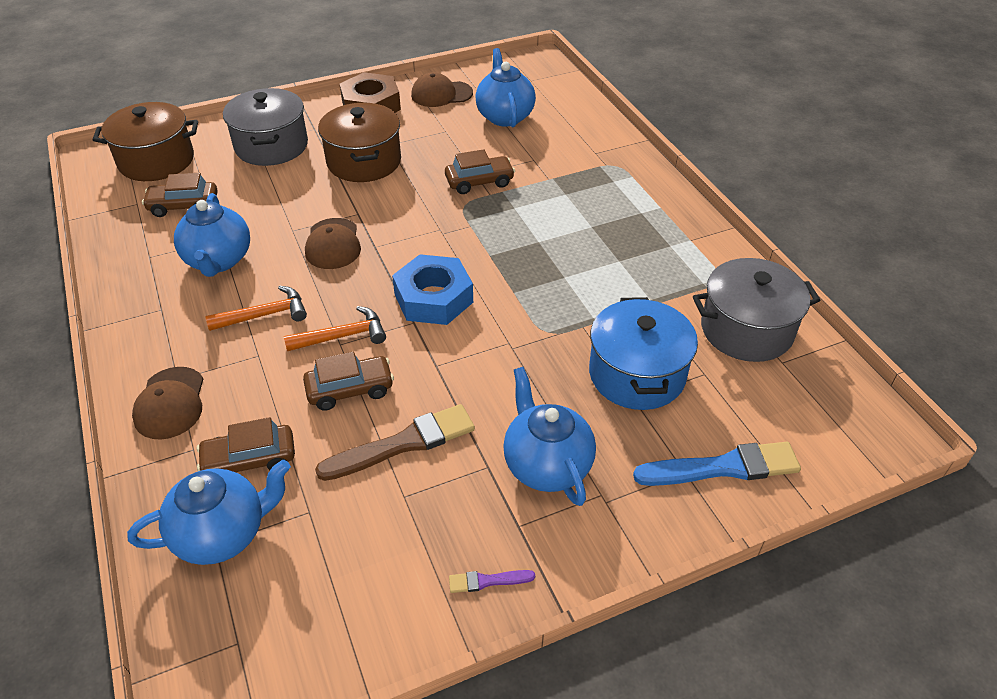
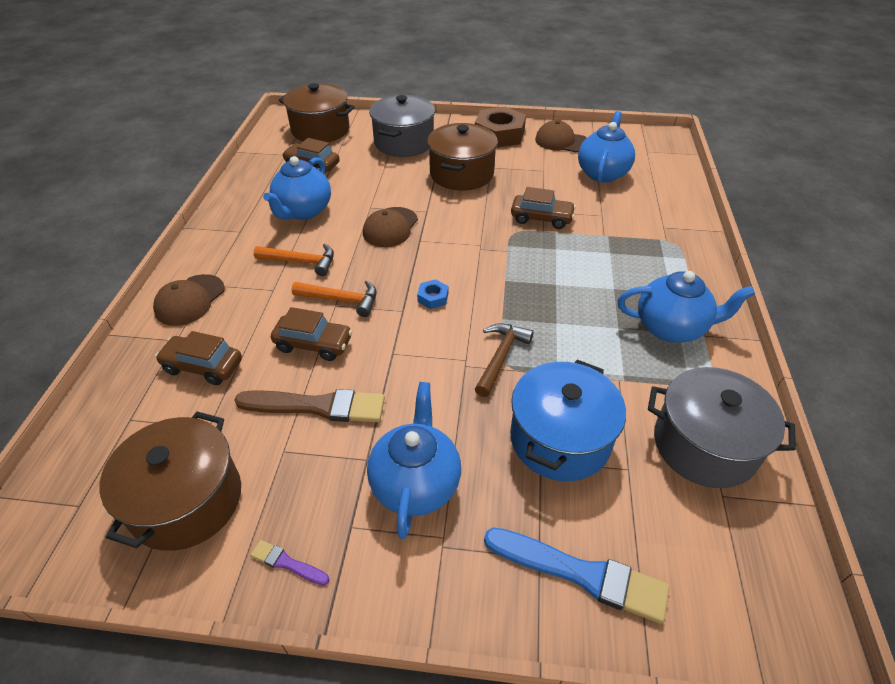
camera: 30 degrees right, 0 degrees up
(223, 533) = (141, 414): blue teapot -> blue teapot (671, 328)
(347, 582) = (187, 500): none -> brown pot
(433, 298) = (433, 297): blue nut -> blue nut, size x0.45
(538, 327) = (500, 357): none -> brown hammer

